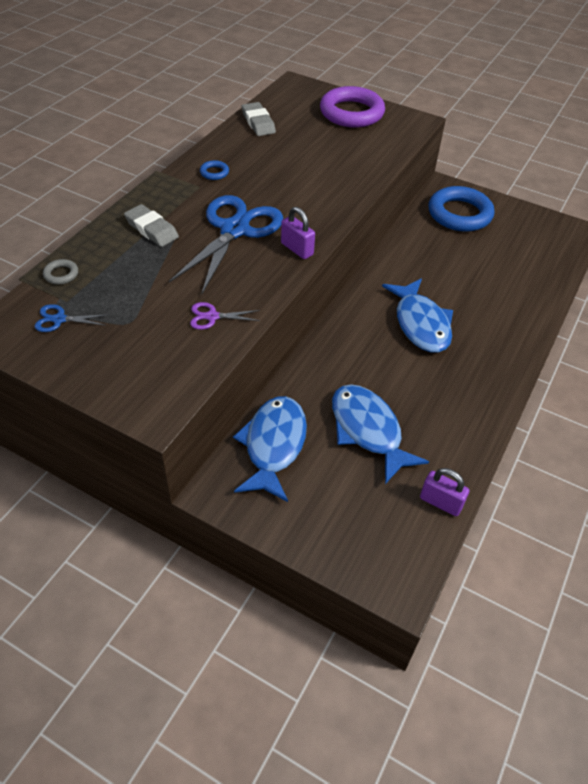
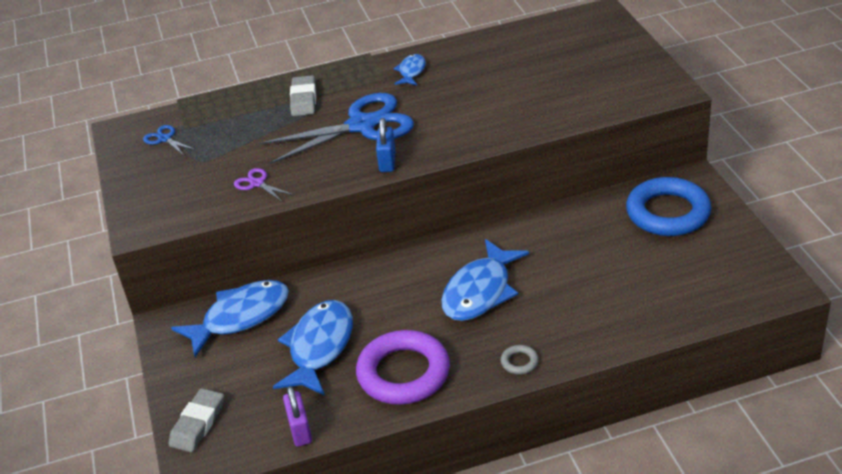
camera: 50 degrees right, 10 degrees down
(61, 274) = (204, 108): grey ring -> grey ring (519, 362)
(214, 172) = (411, 71): blue ring -> blue fish
(258, 123) = (511, 40): grey eraser -> grey eraser (198, 424)
(297, 249) = (387, 161): purple padlock -> blue padlock
(351, 113) = (614, 59): purple ring -> purple ring (403, 373)

